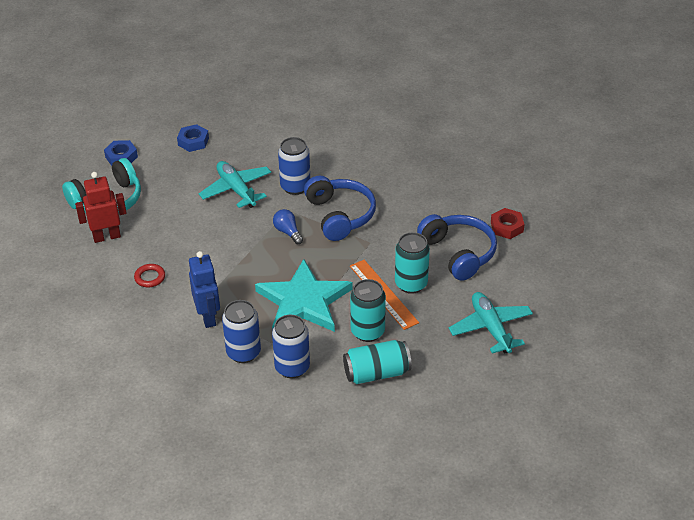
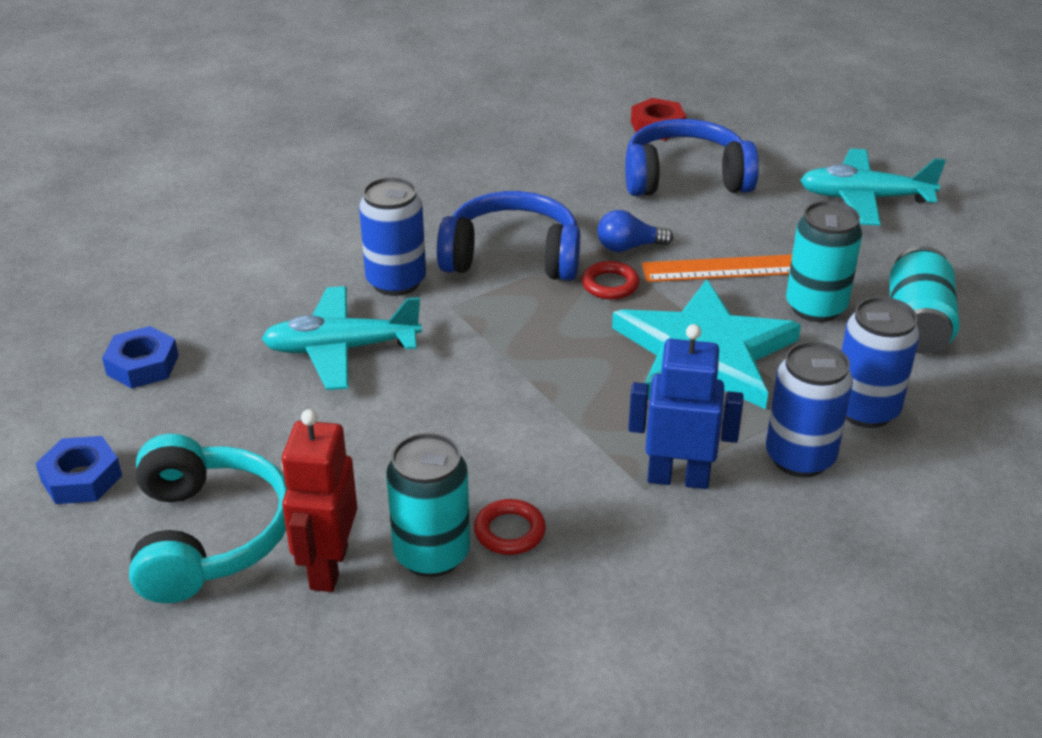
camera: 65 degrees left, 5 degrees down
(288, 232) = (510, 322): blue light bulb -> blue light bulb (628, 247)
(339, 254) = (610, 285): none -> red ring
(411, 284) = (728, 237): turquoise can -> turquoise can (432, 554)

